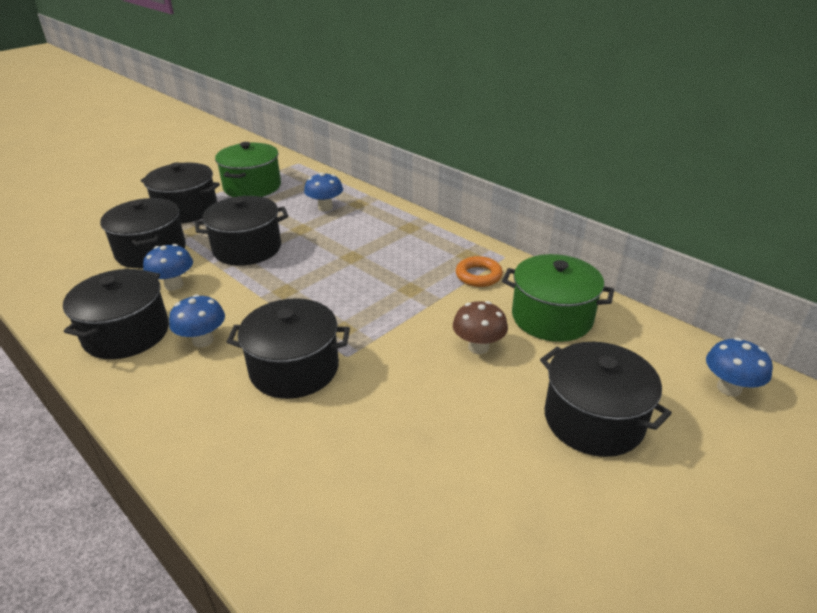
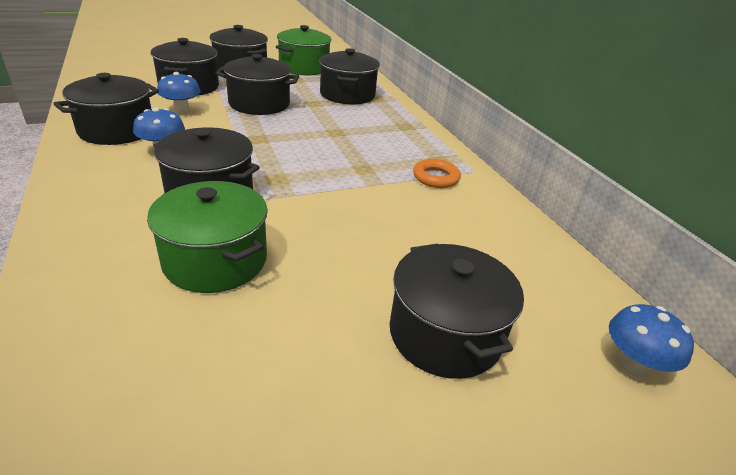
camera: 20 degrees right, 0 degrees up
(325, 207) = (347, 95): blue mushroom -> black pot
(478, 347) = (383, 231): brown mushroom -> none
(552, 317) = (479, 232): green pot -> green pot (215, 260)

